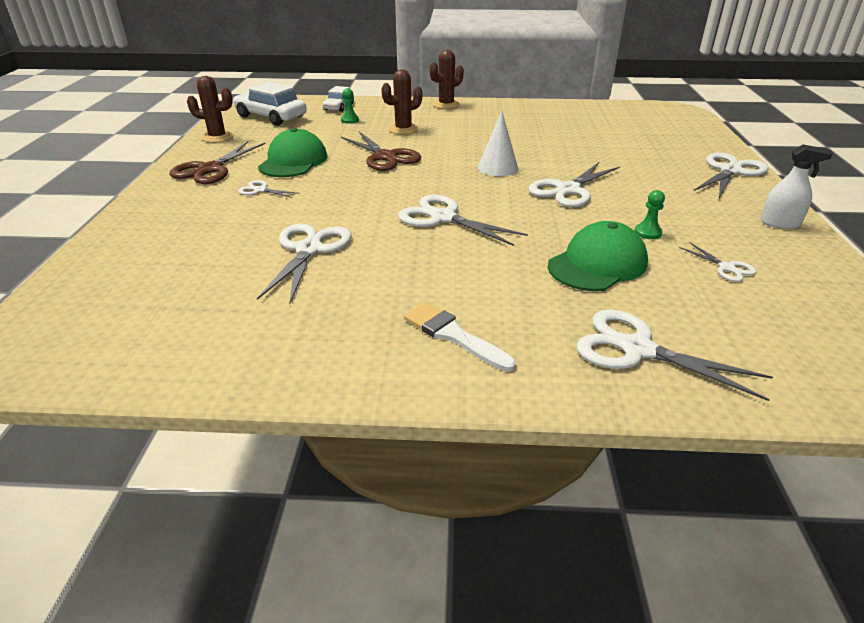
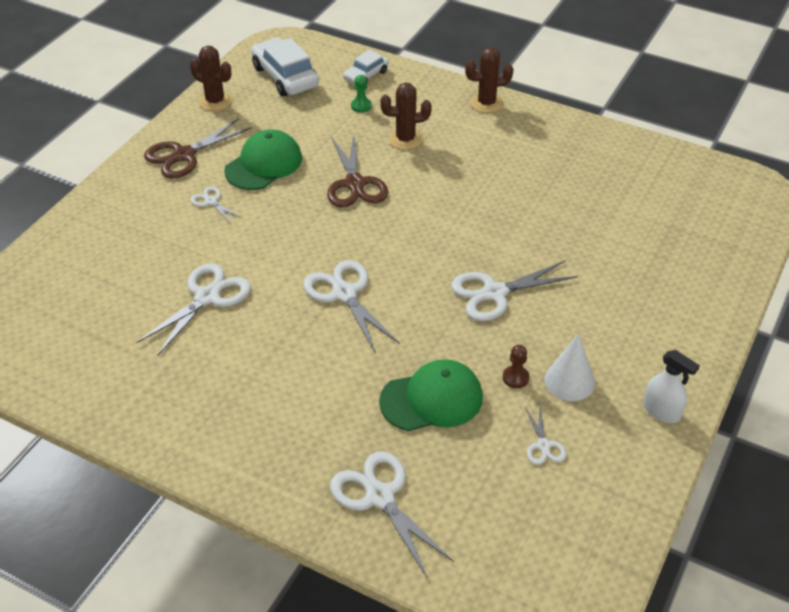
camera: 25 degrees right, 10 degrees up
(453, 335) = (255, 431): white brush -> none
(497, 168) = (453, 236): white cone -> white cone (569, 381)
(647, 232) = (515, 378): green pawn -> brown pawn
(730, 171) = (700, 320): white scissors -> none

